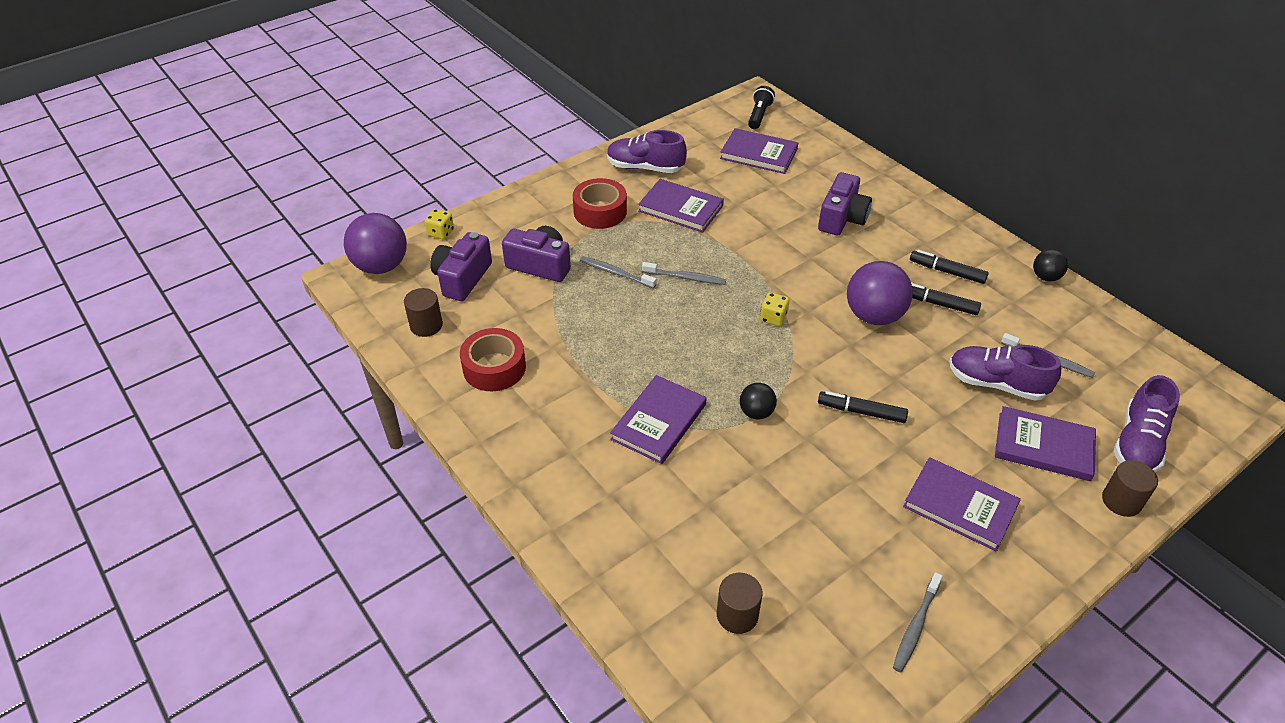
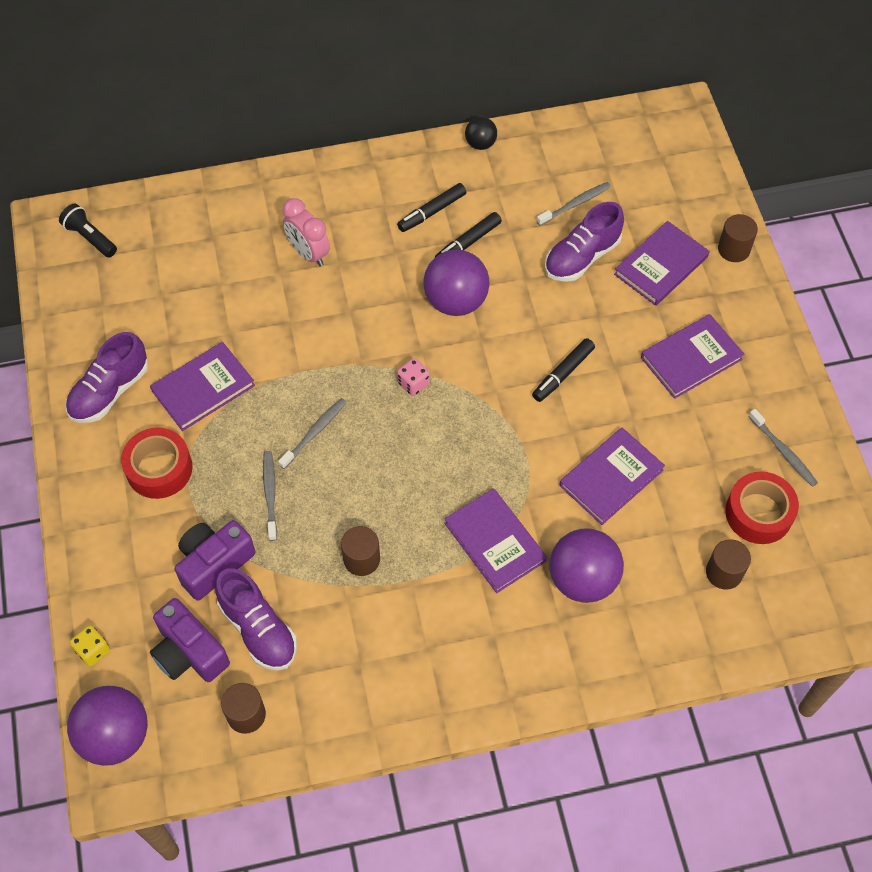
camera: 65 degrees left, 15 degrees up
(494, 367) = (348, 665): red tape -> red tape (758, 513)
(592, 343) = (361, 559): none -> brown cylinder
(616, 273) = (270, 494): grey toothbrush -> grey toothbrush turned 120 degrees clockwise
(660, 498) = (582, 579): none -> purple ball
(756, 412) = (523, 456): black ball -> none
(758, 154) = (158, 272): purple book -> purple book (611, 478)
(773, 318) = (413, 383): yellow dice -> pink dice
(842, 218) = (308, 253): purple camera -> pink clock
(1138, 443) = (687, 202): purple shoe -> purple shoe (258, 629)

